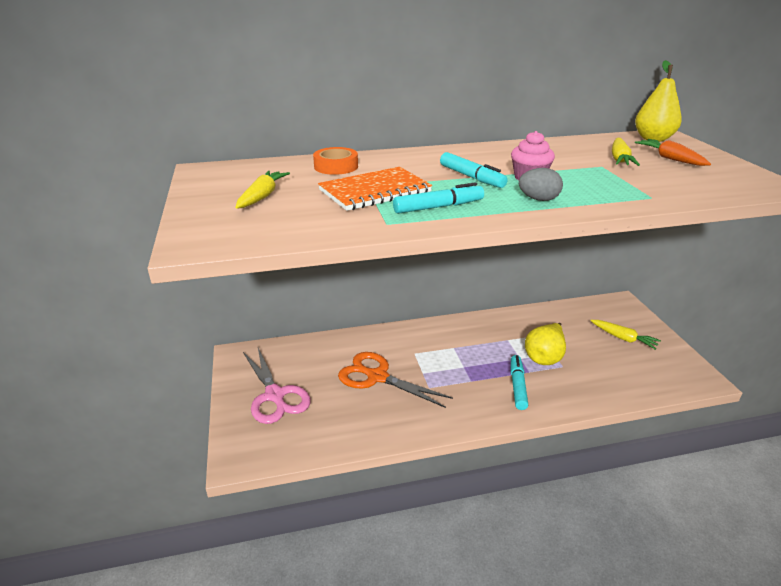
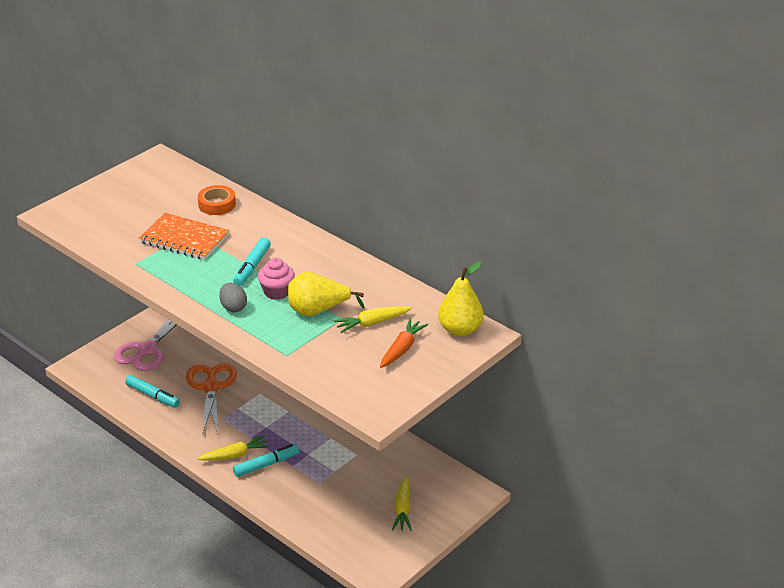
camera: 55 degrees right, 5 degrees up
(262, 196) = (135, 202): yellow carrot -> yellow carrot (235, 455)
(438, 207) = (180, 273): turquoise marker -> turquoise marker (153, 396)
(544, 357) = (323, 468): yellow pear -> yellow pear (318, 311)

